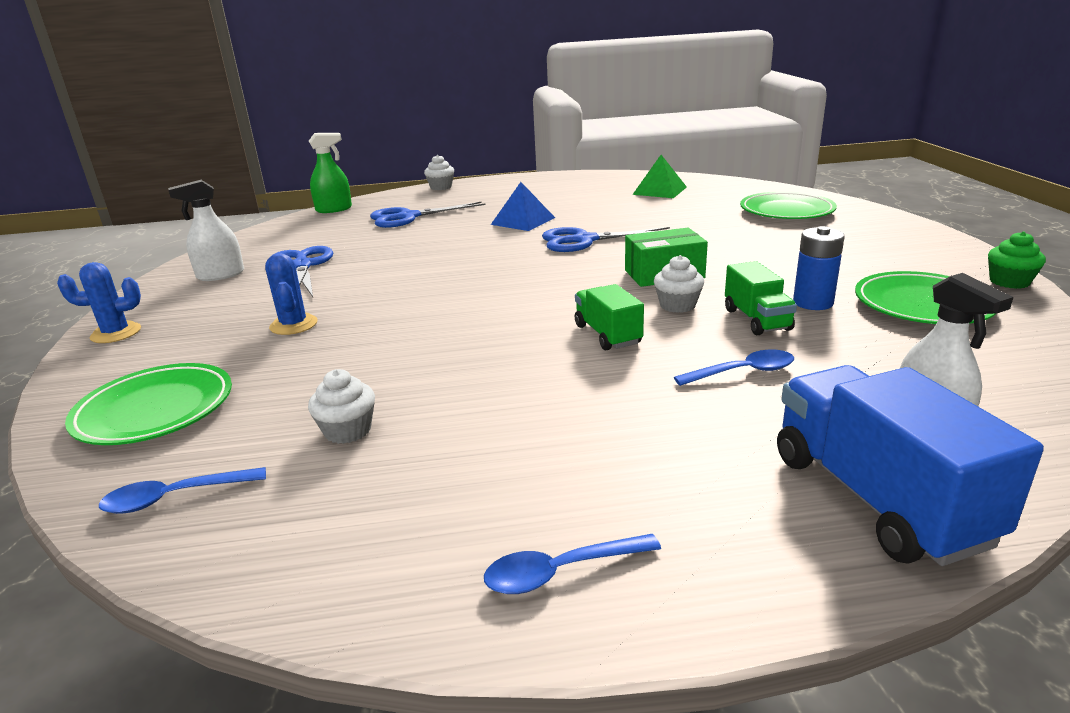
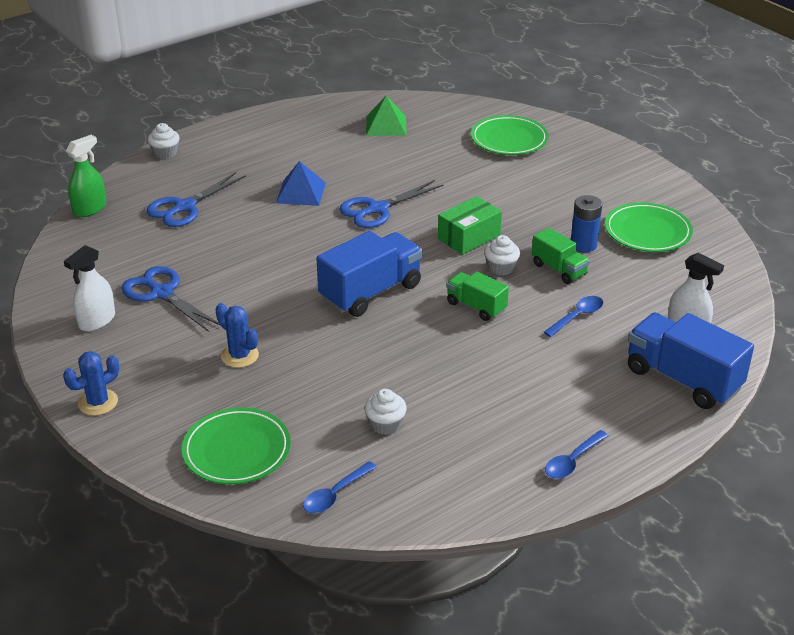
camera: 30 degrees left, 10 degrees up
(497, 300) = (371, 292): none -> blue truck
(1009, 282) = (687, 197): green cupcake -> none

